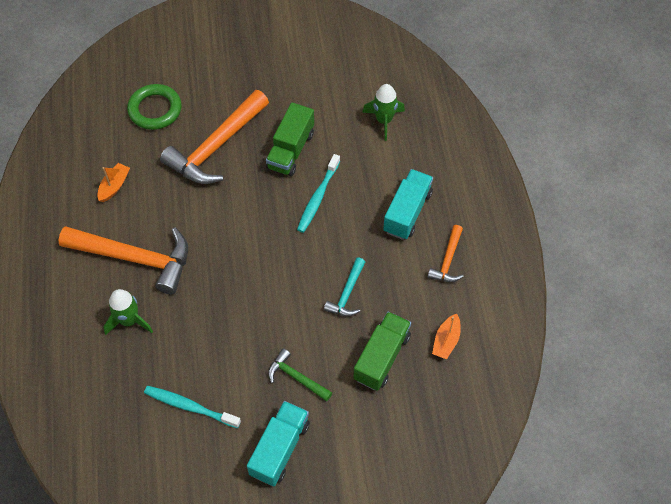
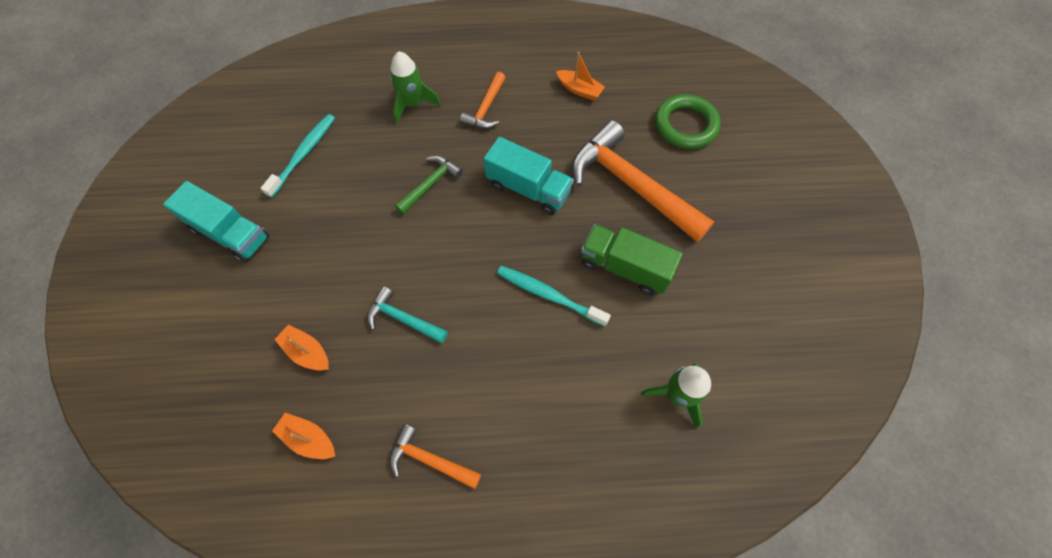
camera: 95 degrees right, 5 degrees up
(135, 258) = (486, 108): orange hammer -> orange hammer, size x0.50
(296, 377) = (307, 255): green hammer -> green hammer (430, 184)
(381, 357) = (307, 352): green truck -> orange boat
(407, 212) = (516, 411): turquoise truck -> turquoise truck (528, 189)

